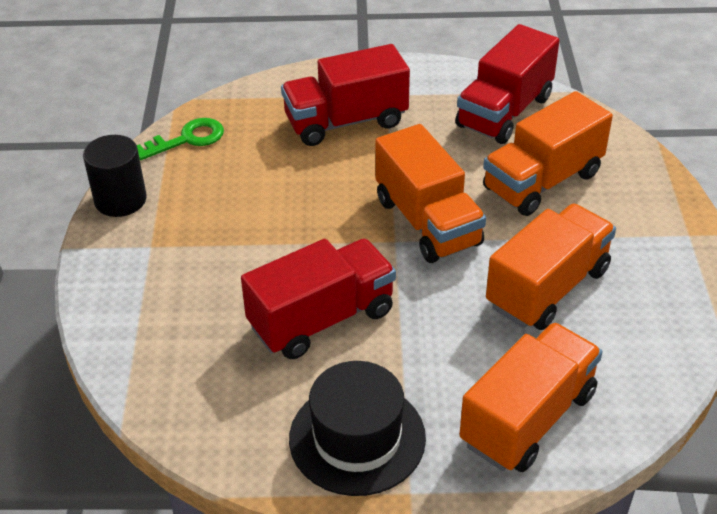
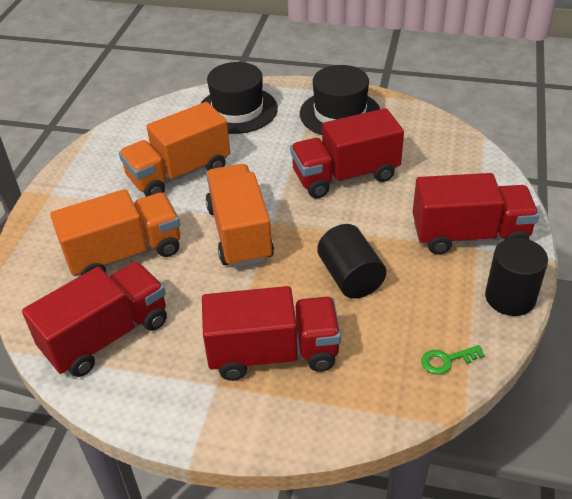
camera: 165 degrees left, 0 degrees up
(157, 260) = (469, 235): none -> red truck
(187, 139) = (446, 360): green key -> green key, size x0.64
(289, 194) = (350, 277): none -> black cylinder
(528, 418) = (237, 110): orange truck -> black hat

